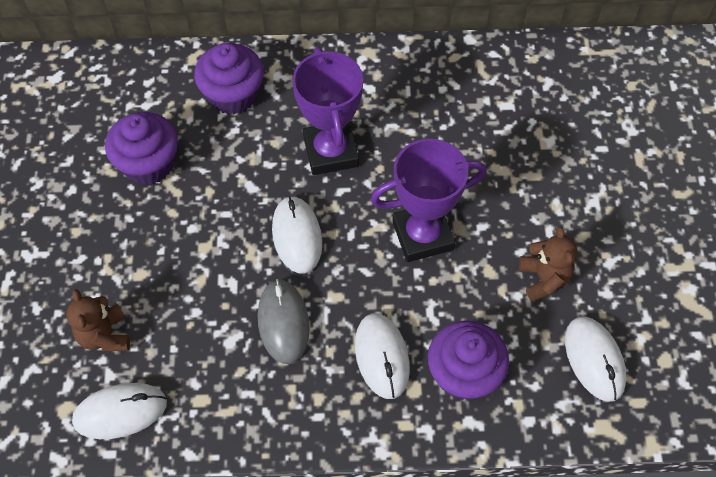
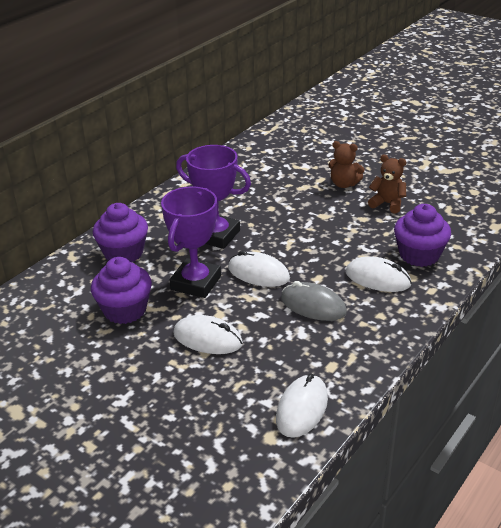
camera: 50 degrees left, 25 degrees down
(105, 335) = (233, 390): brown teddy bear -> brown teddy bear (344, 184)
(422, 235) = (314, 229): purple trophy -> purple trophy (196, 283)
(594, 360) = (453, 211): white mouse -> white mouse (208, 339)

